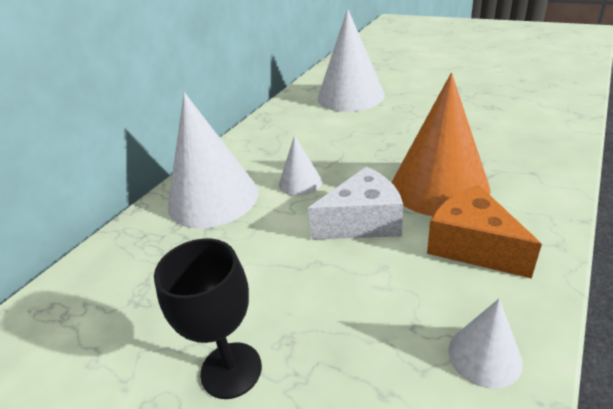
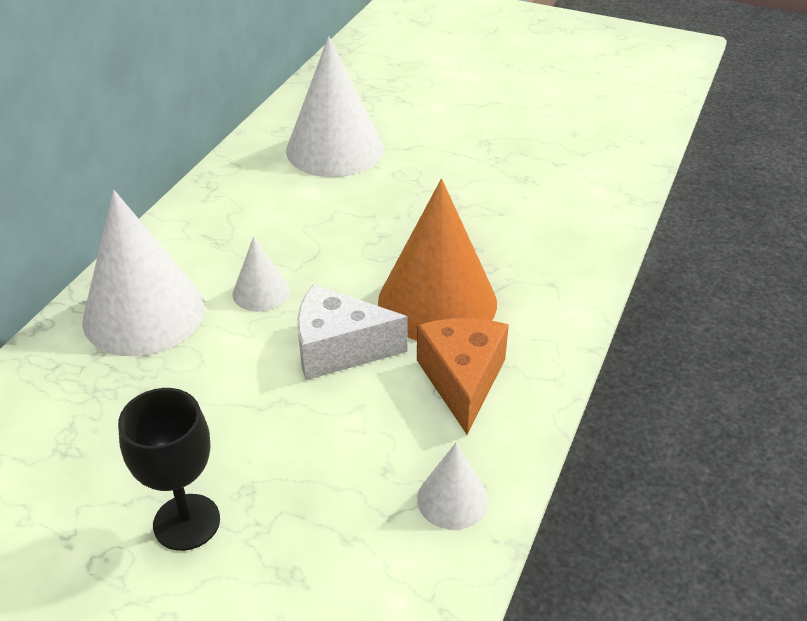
camera: 10 degrees left, 5 degrees up
(362, 222) = (339, 349): white cheese -> white cheese turned 150 degrees counterclockwise
(472, 246) = (462, 380): orange cheese -> orange cheese turned 45 degrees clockwise

